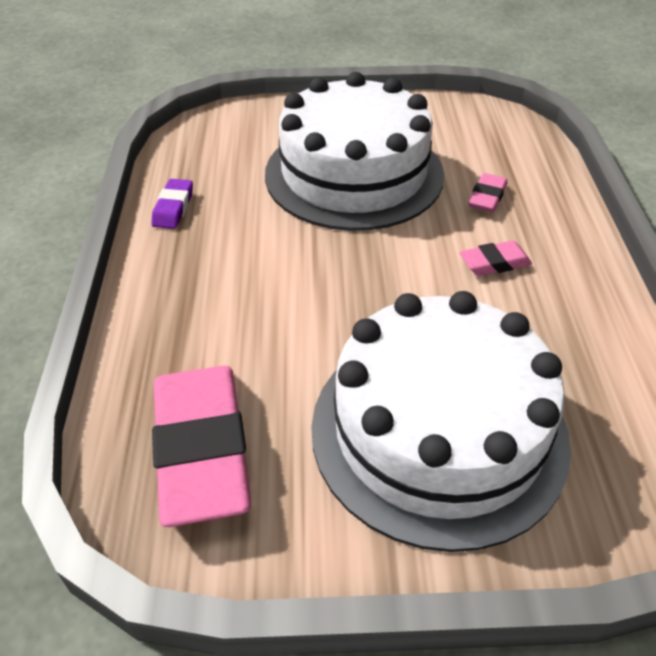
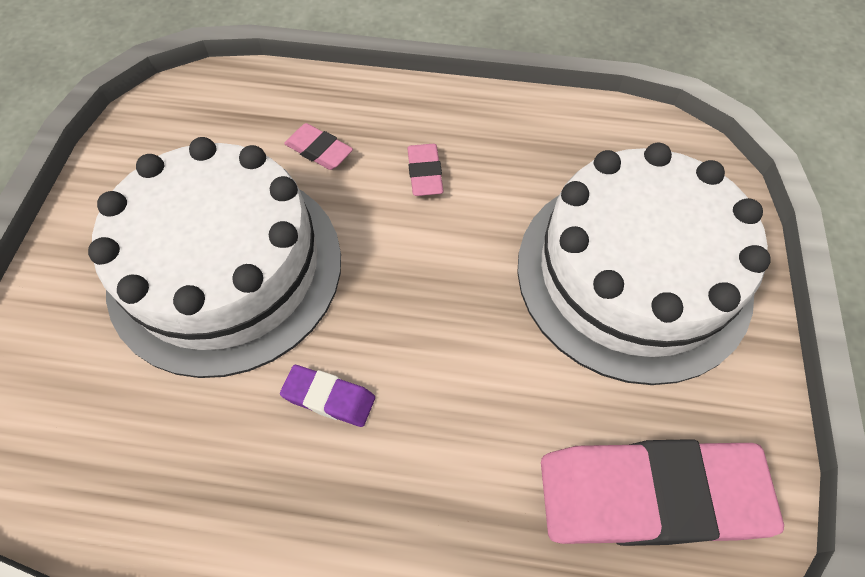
camera: 80 degrees left, 15 degrees up
(173, 208) = (216, 513): purple eraser -> purple eraser (329, 398)

